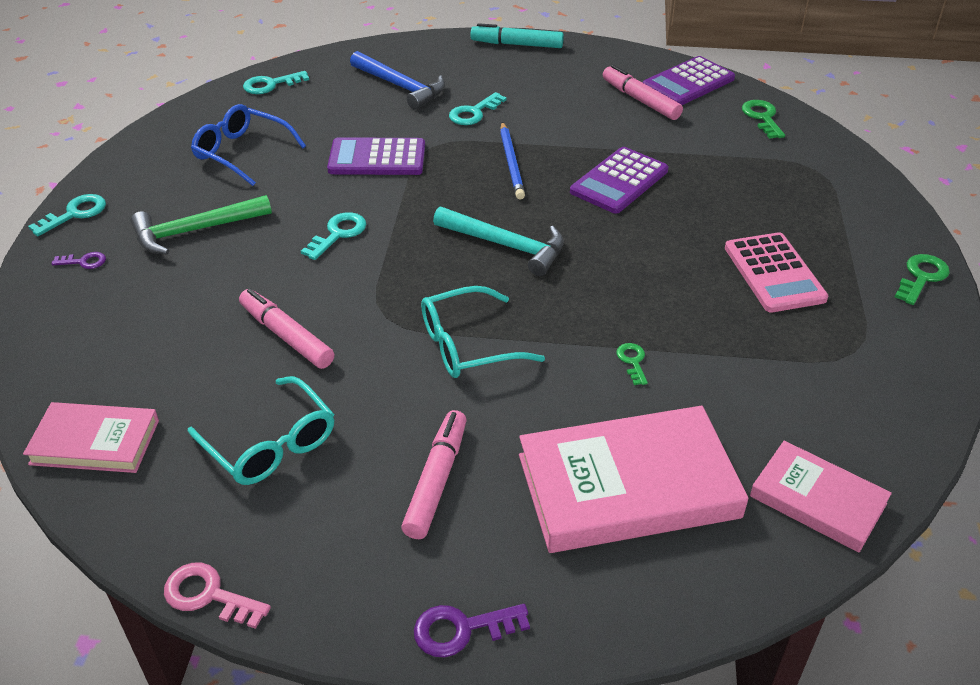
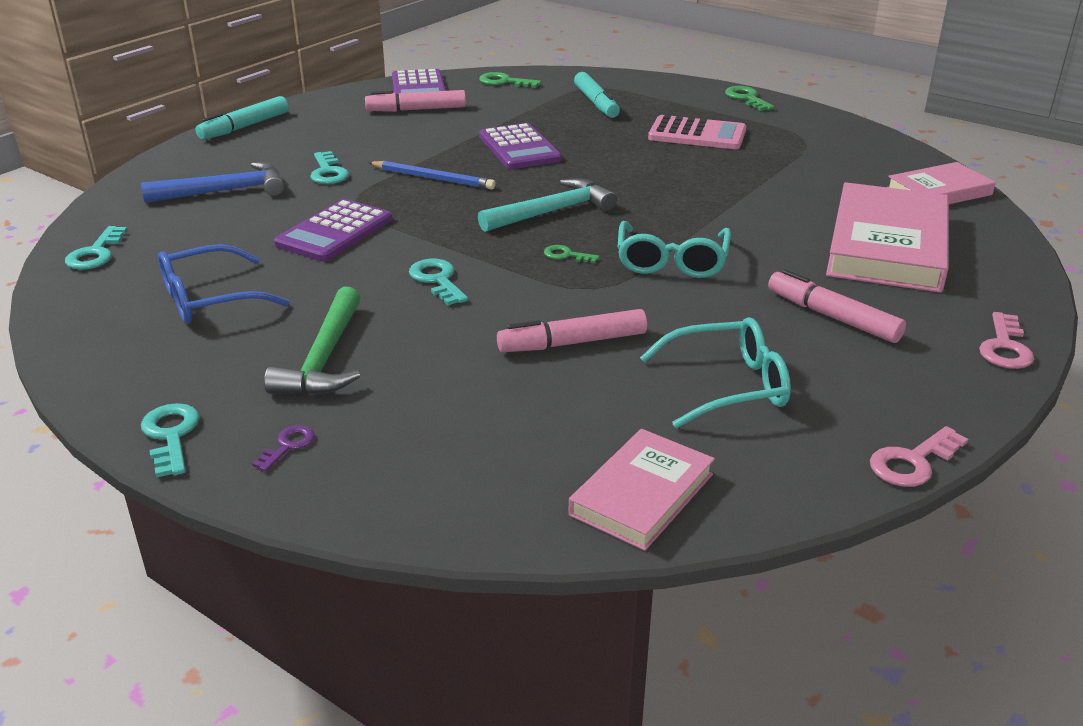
camera: 60 degrees left, 10 degrees down
(462, 630) = (1005, 347): purple key -> pink key
(632, 361) = (751, 206): green key -> green key (566, 255)
(777, 185) = (596, 103): none -> turquoise marker

